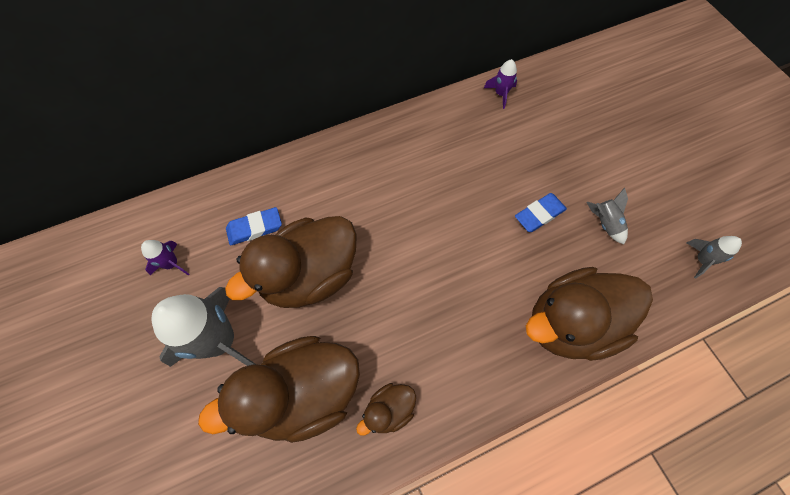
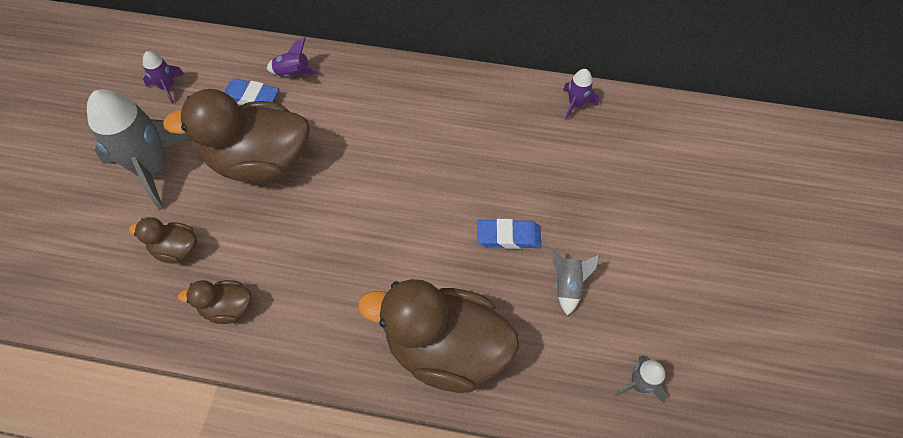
camera: 35 degrees right, 5 degrees down
(274, 189) = (293, 74): none -> purple rocket
(303, 393) = (176, 249): brown duck -> brown duck, size x0.46

